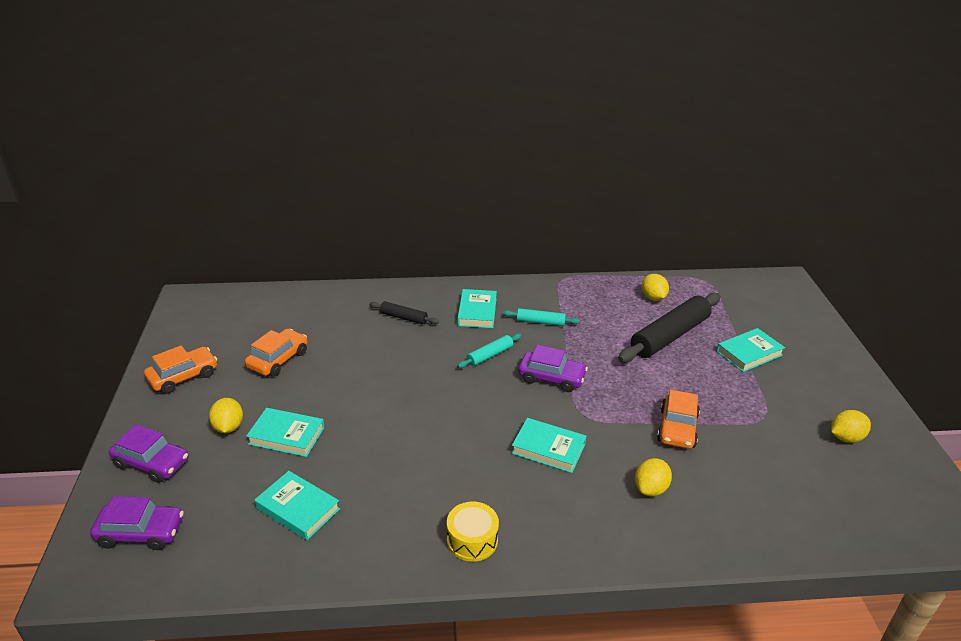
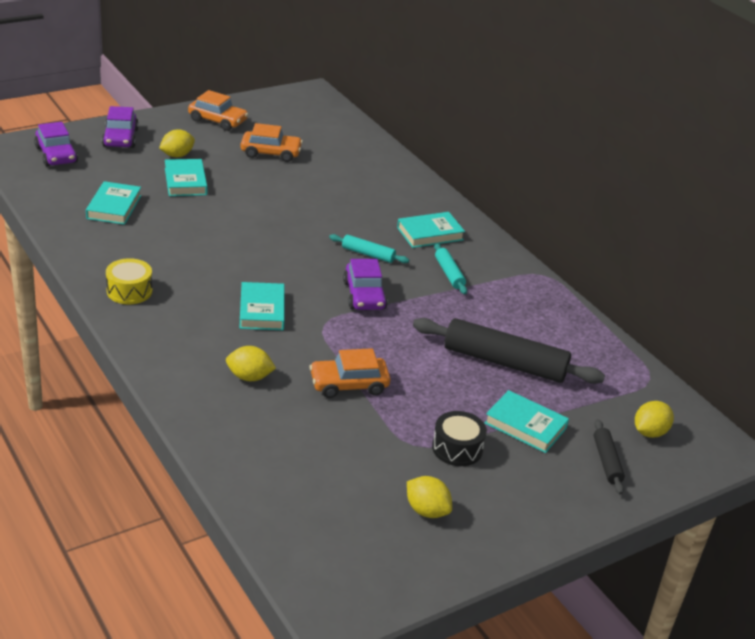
camera: 60 degrees right, 0 degrees up
(403, 318) = (382, 196): black rolling pin -> black rolling pin (606, 461)
(653, 298) = (569, 342): yellow lemon -> yellow lemon (649, 432)
(772, 396) = (457, 448): none -> black drum

